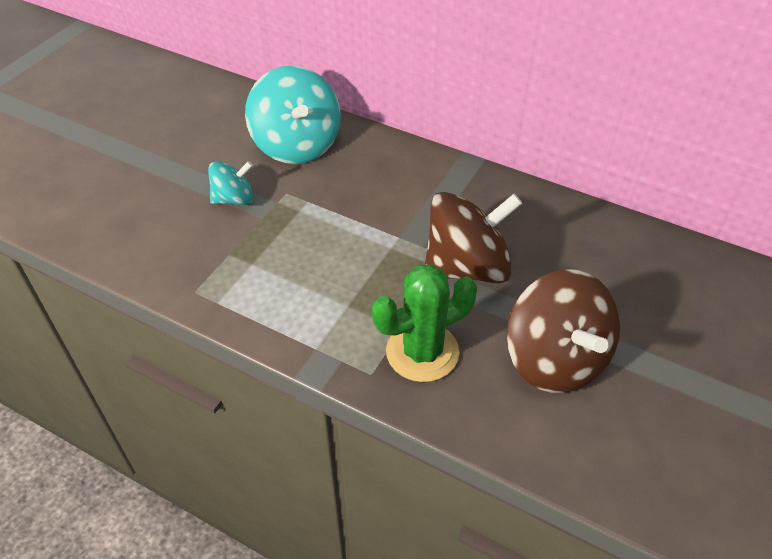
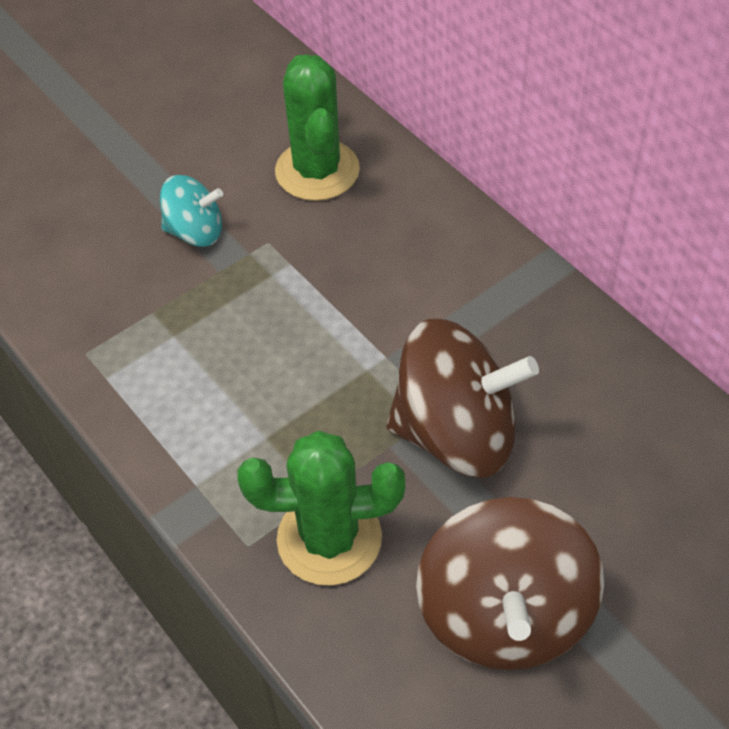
camera: 25 degrees right, 5 degrees up
(297, 145) = (317, 171): turquoise spinning top -> green cactus

